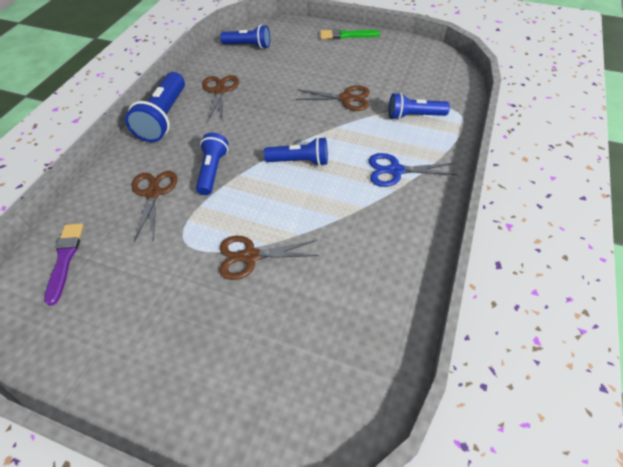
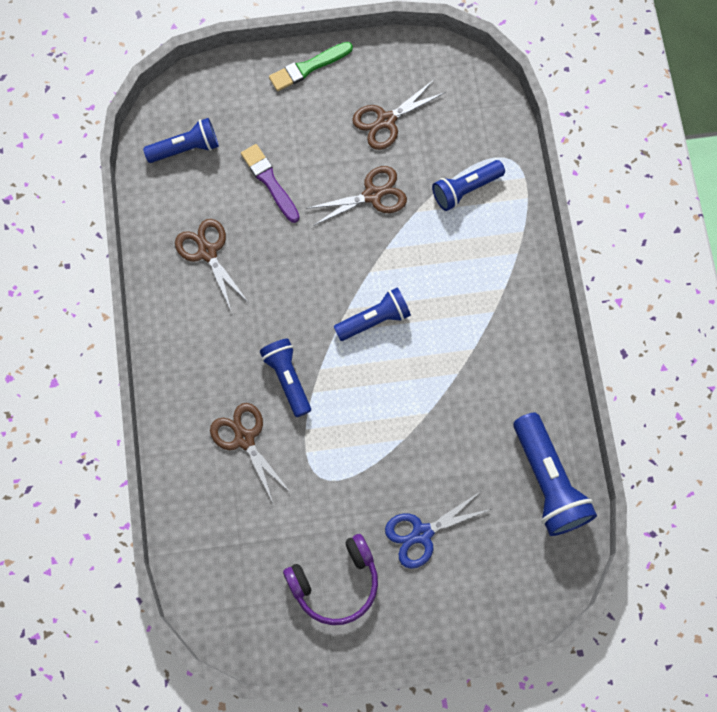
camera: 30 degrees left, 20 degrees up
(65, 259) = (217, 556): purple brush -> purple brush (269, 181)
(130, 326) = (335, 582): none -> purple headphones
(164, 118) = (171, 329): blue flashlight -> blue flashlight (548, 482)
(250, 256) = (396, 461): brown scissors -> brown scissors (386, 121)
(395, 171) = (482, 285): blue scissors -> blue scissors (422, 533)

